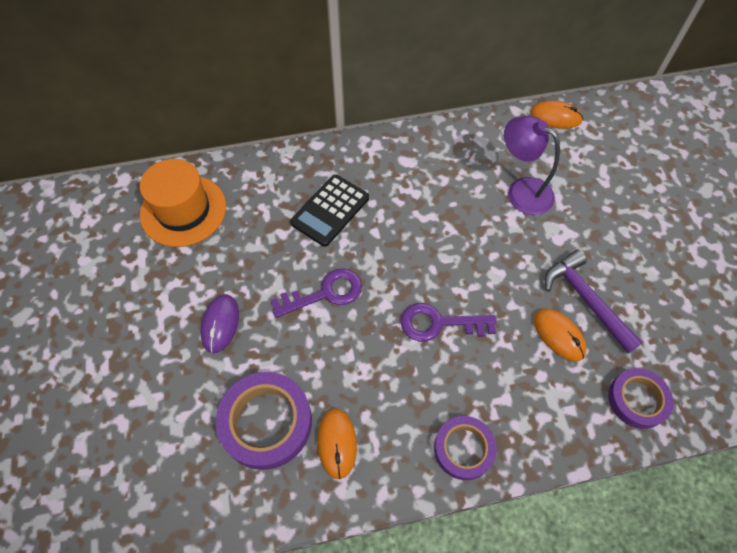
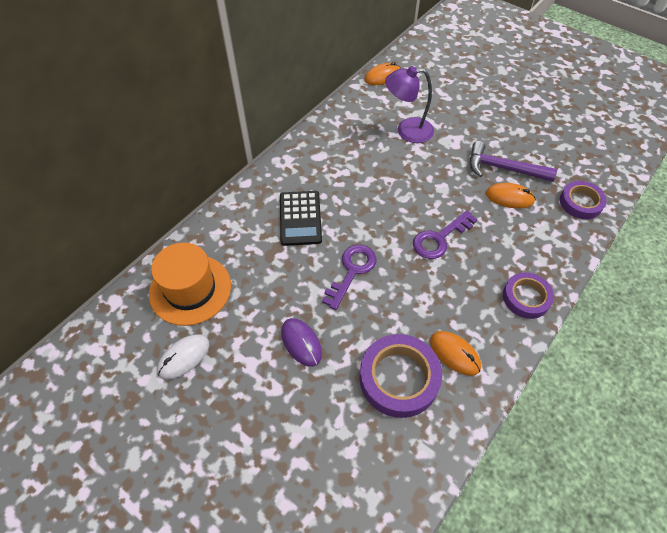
camera: 40 degrees left, 5 degrees down
(126, 264) = (184, 357): none -> white mouse

